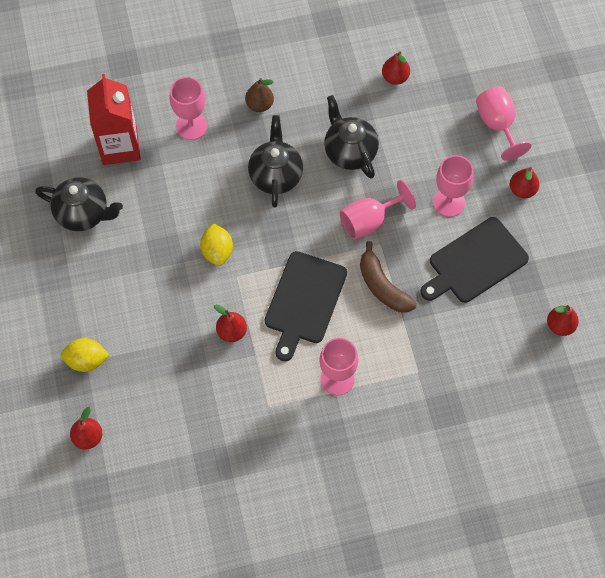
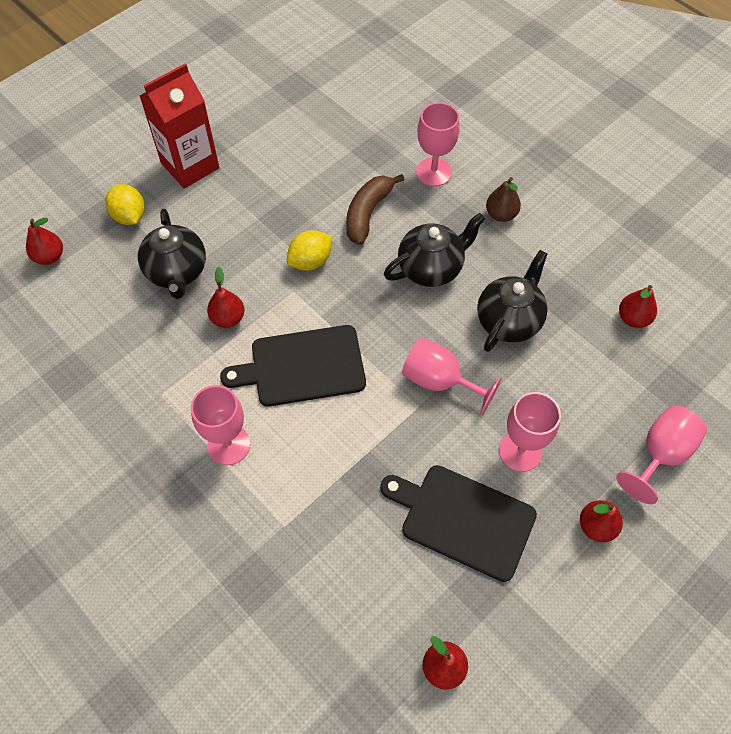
camera: 60 degrees right, 5 degrees down
(83, 213) = (281, 138): black teapot -> black teapot (177, 272)
(120, 146) = (370, 130): red carton -> red carton (190, 165)
(382, 286) = (368, 434): brown banana -> brown banana (368, 213)

